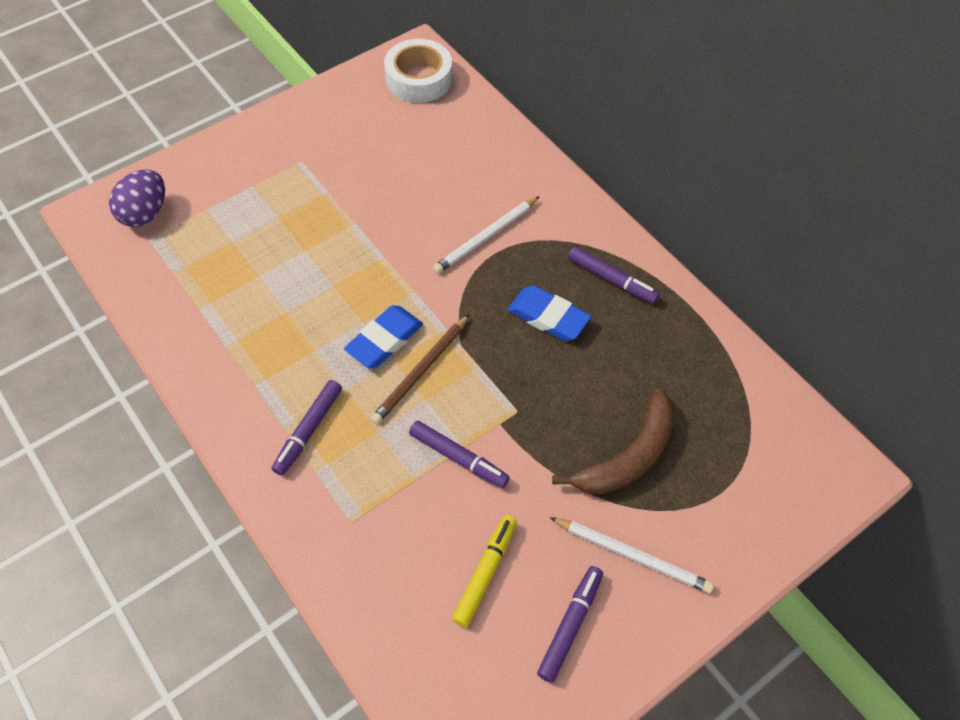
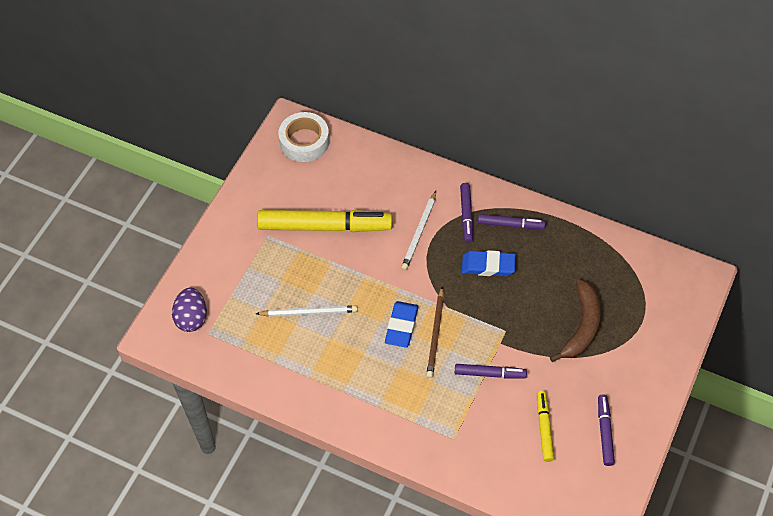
camera: 25 degrees left, 0 degrees up
(308, 430) = (394, 401): purple marker -> purple marker (466, 215)
(375, 180) = (325, 226): none -> yellow marker
(632, 555) = (615, 379): white pencil -> white pencil (309, 312)

